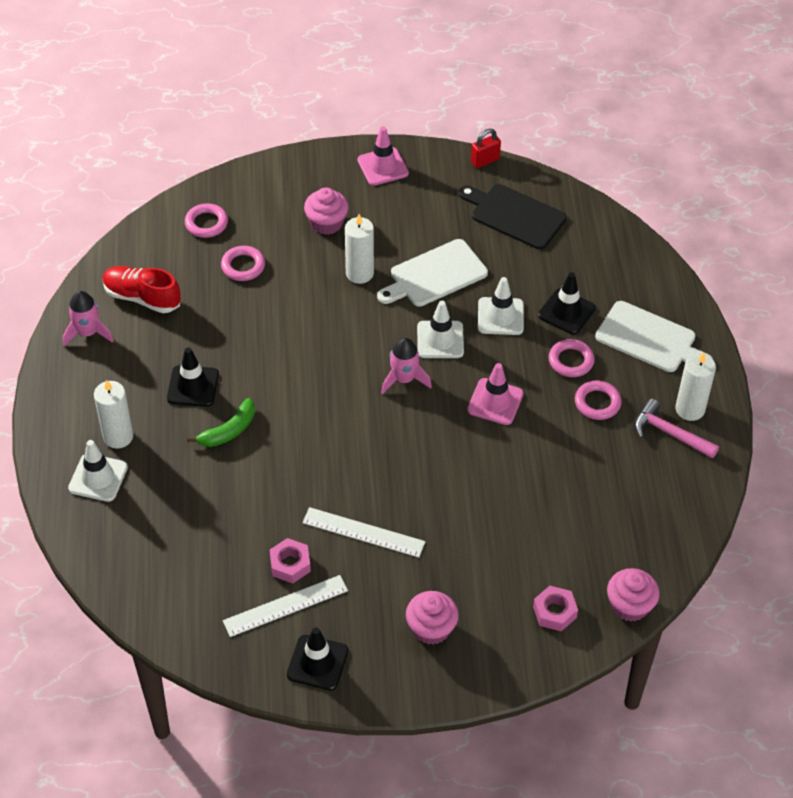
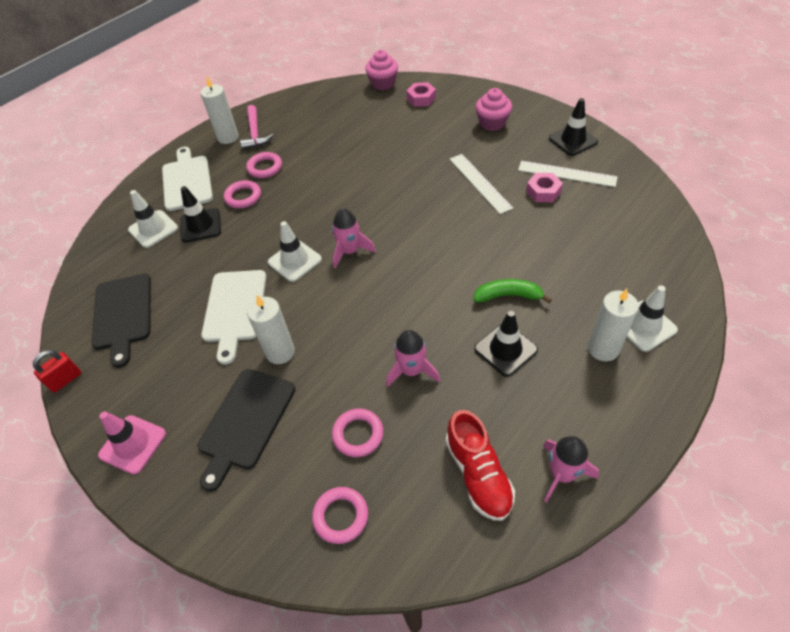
camera: 130 degrees left, 0 degrees up
(248, 326) = (412, 370): none -> pink rocket
(326, 223) = (245, 422): pink cupcake -> black cutting board
(435, 275) = (235, 309): white cutting board -> white cutting board turned 75 degrees clockwise
(485, 161) = (65, 380): red padlock -> red padlock turned 60 degrees counterclockwise
(495, 402) = (316, 203): pink traffic cone -> none
(500, 316) = (239, 250): white traffic cone -> white traffic cone (153, 229)

